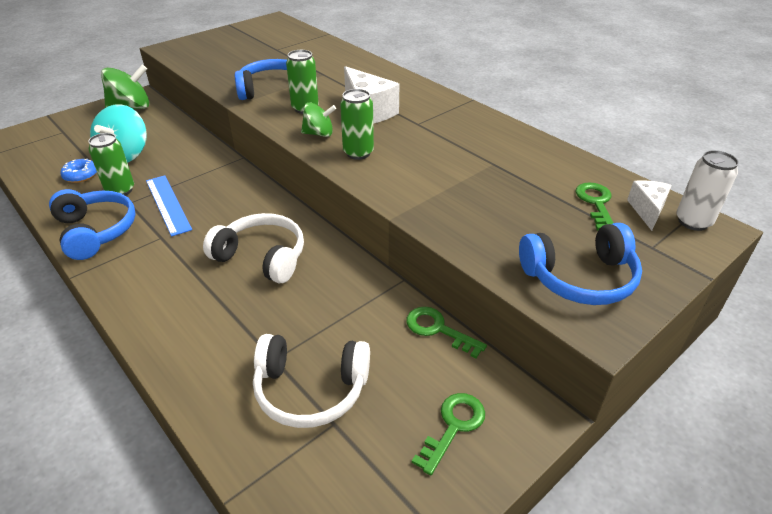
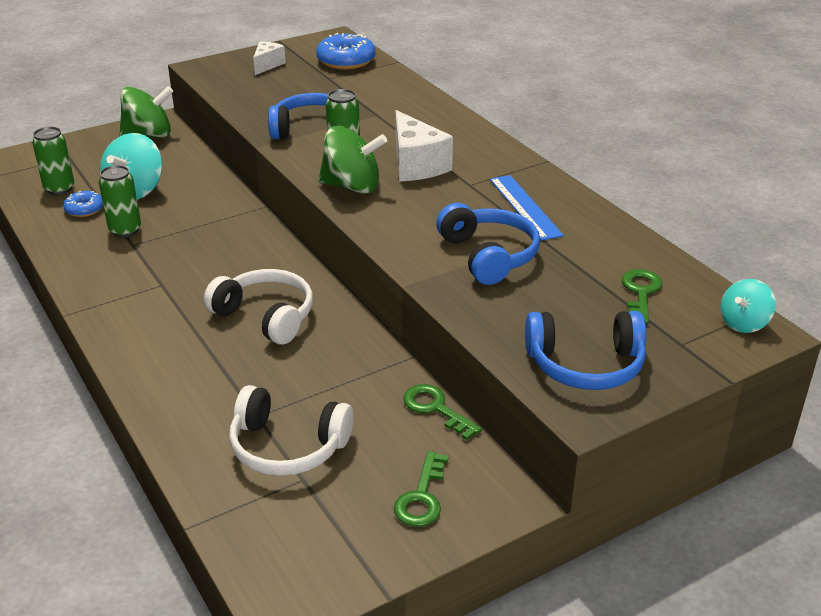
camera: 10 degrees right, 5 degrees down
(96, 231) = (95, 271): blue headphones -> blue headphones (489, 255)
(168, 204) = (174, 250): blue ruler -> blue ruler (525, 207)
(287, 36) = (346, 61): none -> blue donut
(319, 134) = (352, 186): green spinning top -> green spinning top, size x1.67
(358, 153) = (390, 212): green can -> green can (59, 188)
(453, 427) = (422, 497): green key -> green key turned 150 degrees clockwise
(647, 210) = (696, 306): white cheese -> white cheese (267, 65)
(693, 222) = (743, 323): white can -> turquoise spinning top

